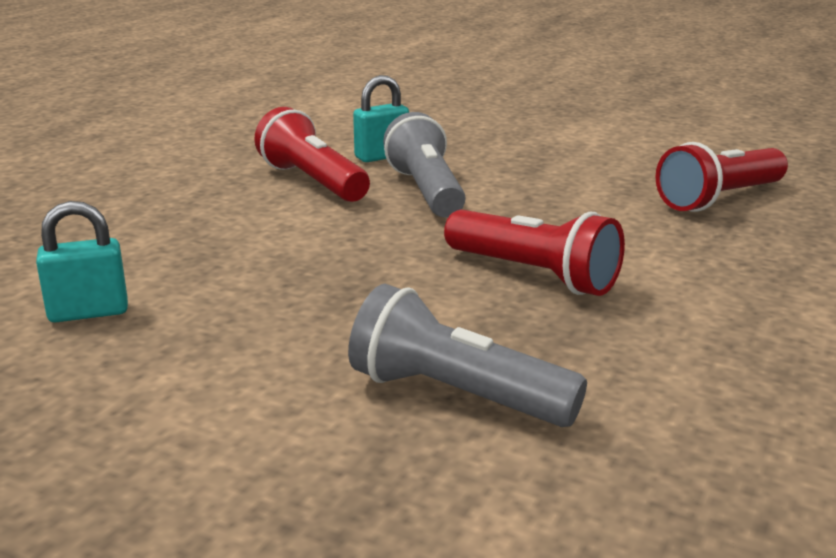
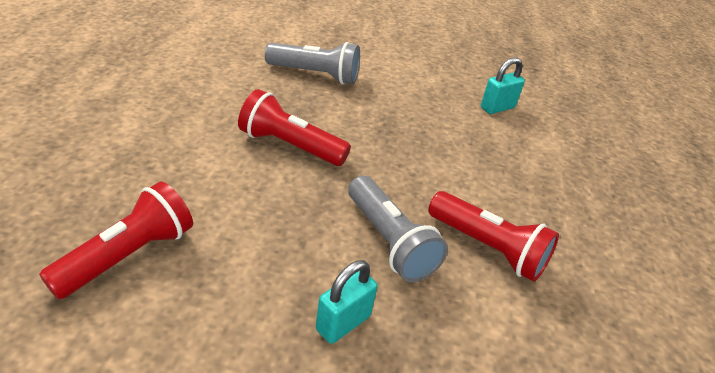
camera: 160 degrees right, 15 degrees up
(382, 156) = (460, 310): turquoise padlock -> turquoise padlock (343, 323)

